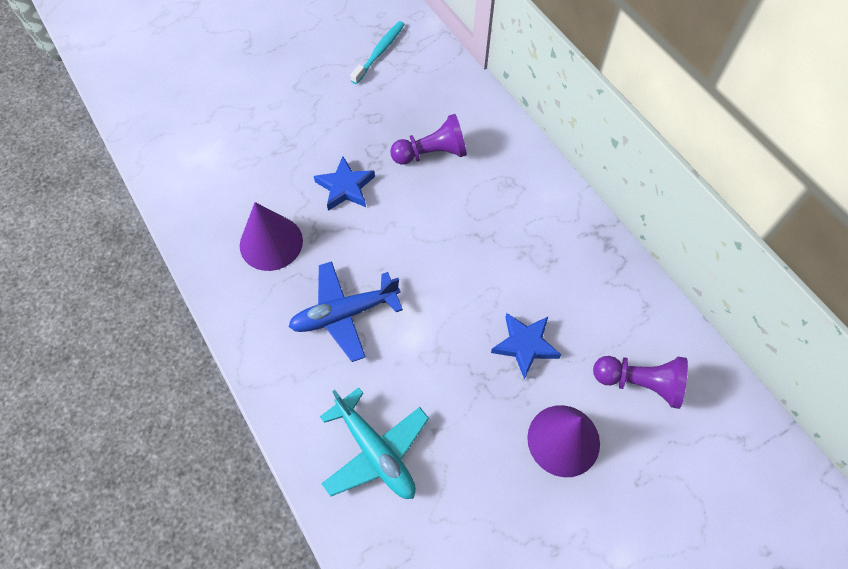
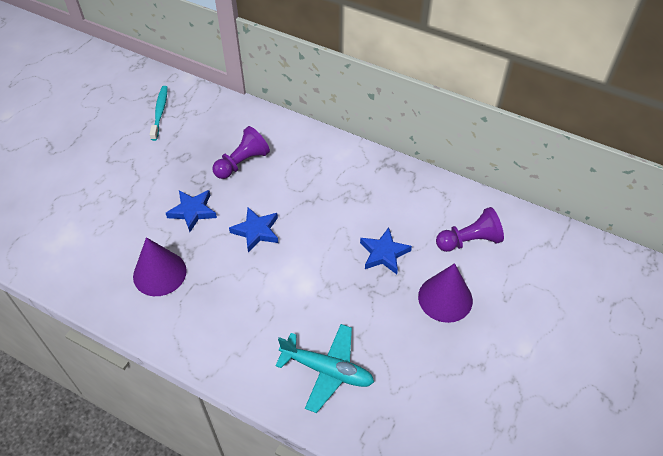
camera: 30 degrees left, 10 degrees down
(344, 314) = (247, 294): blue plane -> none
(398, 244) = (256, 231): none -> blue star

